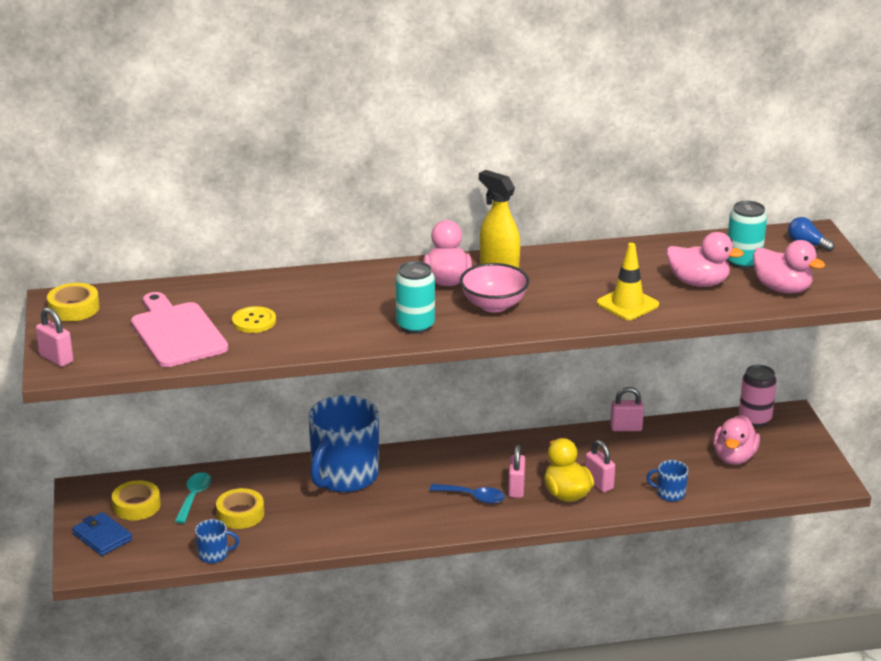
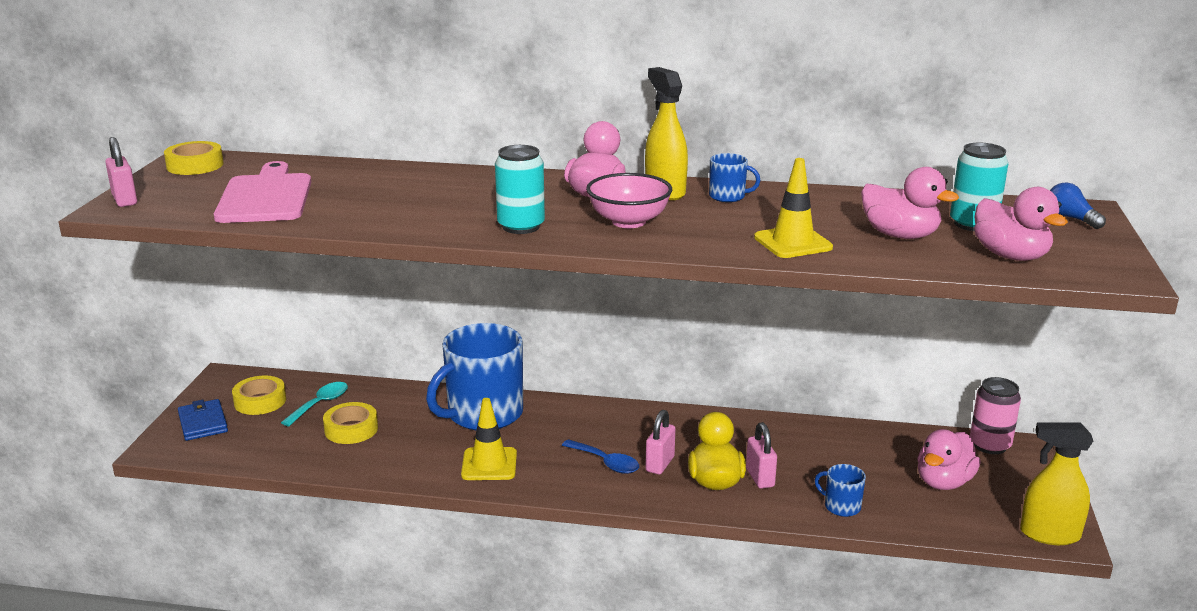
camera: 20 degrees right, 5 degrees down
(214, 554) = (292, 463): blue mug -> blue mug (728, 196)
(254, 321) = (353, 199): yellow button -> none
(380, 519) = (489, 464): none -> yellow traffic cone
(626, 428) = (825, 426): pink padlock -> none
(822, 483) = (1049, 534): none -> yellow spray bottle

